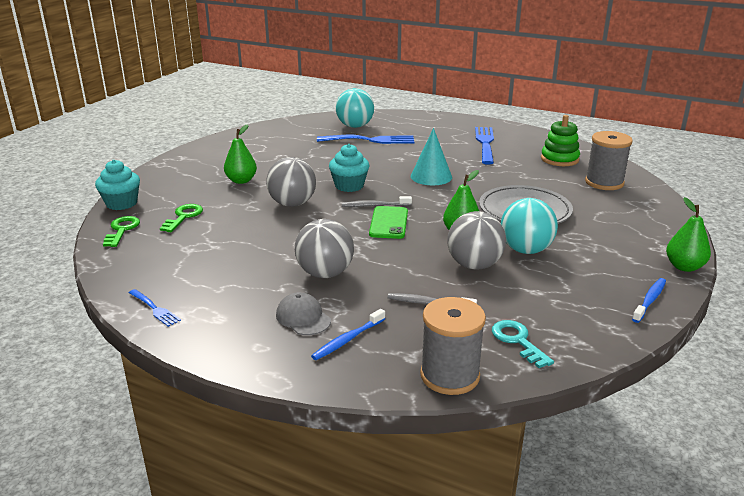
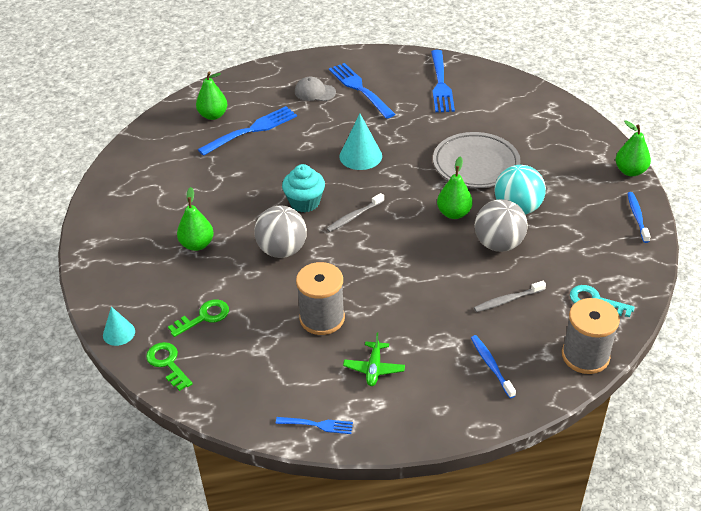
camera: 35 degrees left, 15 degrees up
(121, 203) = (119, 333): turquoise cupcake -> turquoise cone
(183, 217) = (204, 317): green key -> green key turned 75 degrees clockwise
(250, 296) = (374, 368): none -> green plane
(303, 318) = (438, 365): grey cap -> grey cap (315, 92)
(325, 273) = (403, 313): grey ball -> none
(348, 339) = (491, 366): blue toothbrush -> blue toothbrush turned 150 degrees clockwise
(355, 126) = (213, 115): turquoise ball -> green pear
(388, 223) = (388, 231): green phone -> none
(559, 159) = (440, 84): green stacking toy -> blue fork
(604, 182) = (500, 99): grey spool -> grey spool (322, 318)

